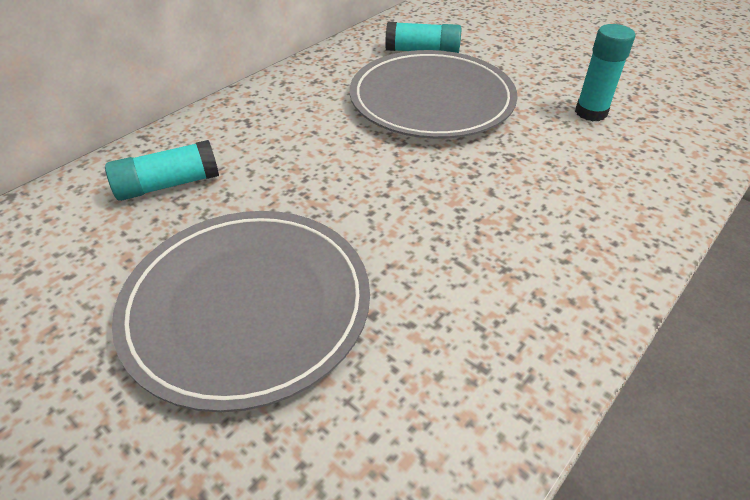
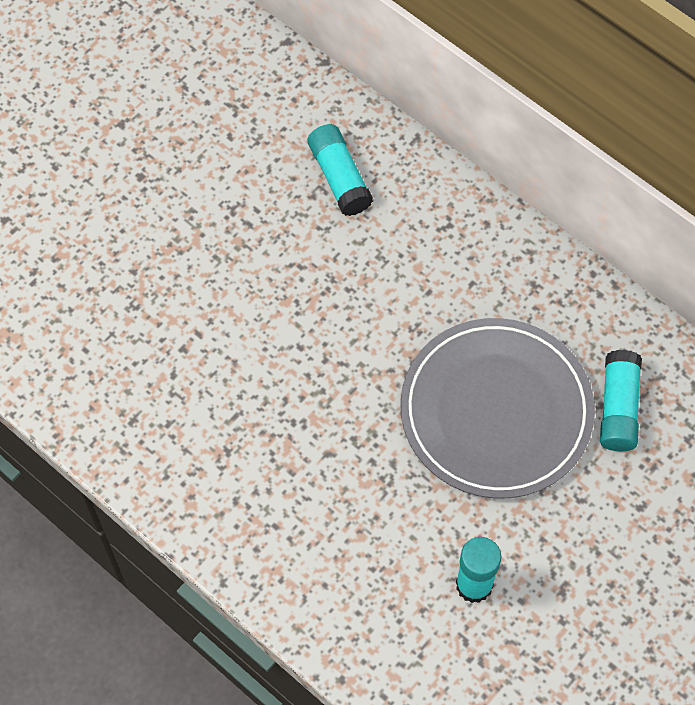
camera: 90 degrees right, 20 degrees up
(247, 306) = (194, 262): grey plate -> none

